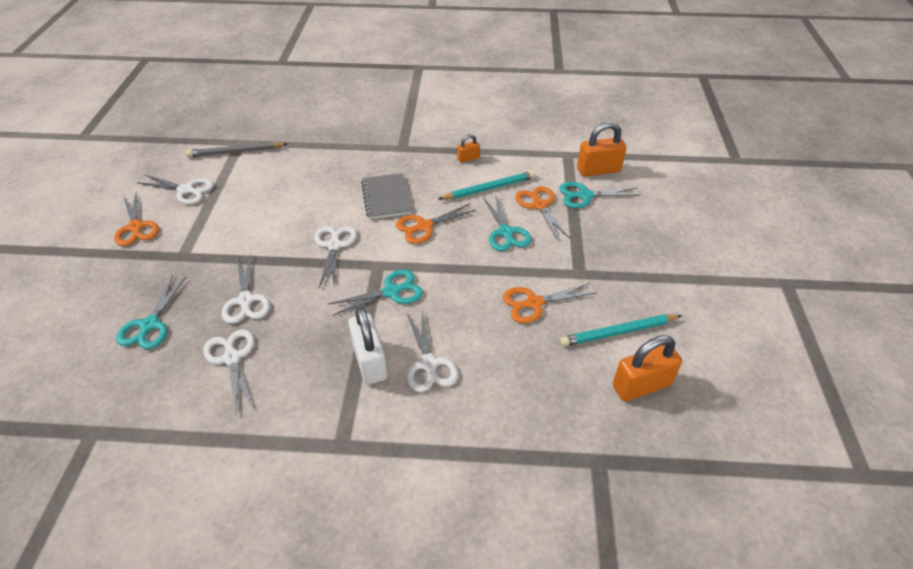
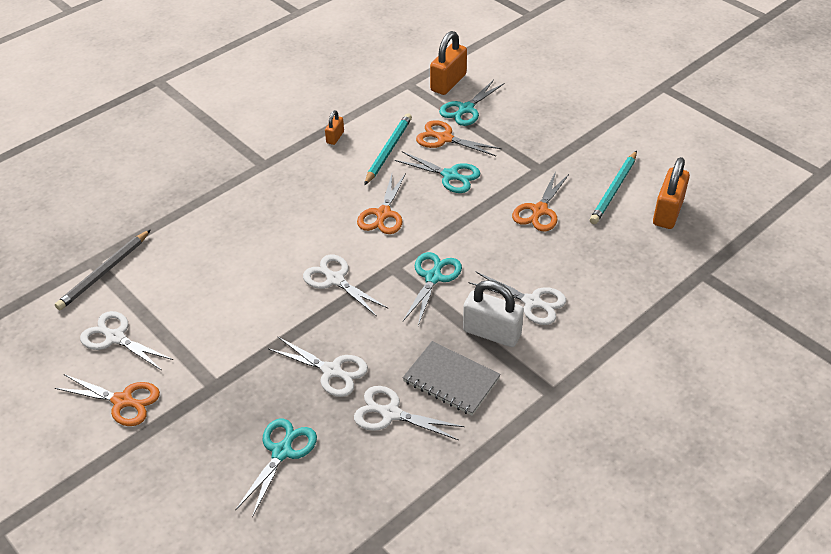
camera: 45 degrees left, 0 degrees up
(149, 325) = (282, 451): turquoise scissors -> turquoise scissors turned 120 degrees counterclockwise
(186, 190) = (115, 337): white scissors -> white scissors turned 120 degrees counterclockwise
(386, 198) = (317, 214): grey notebook -> grey notebook (451, 380)

